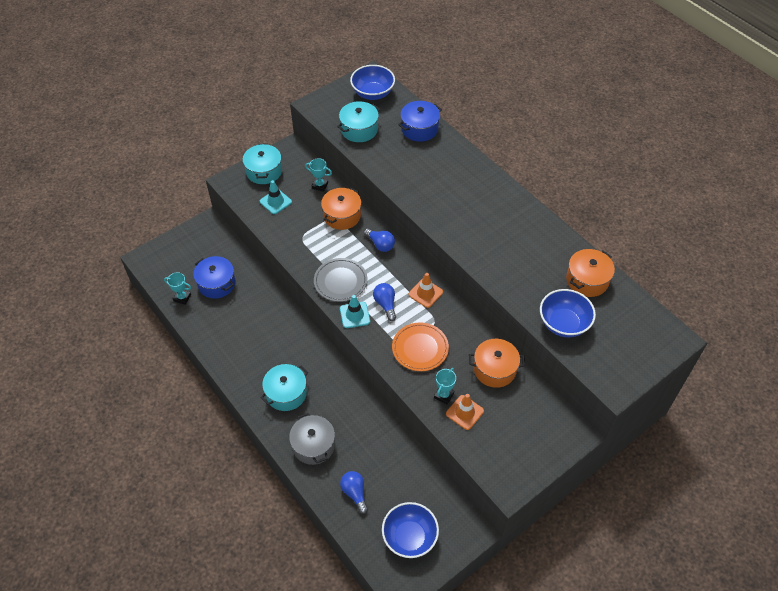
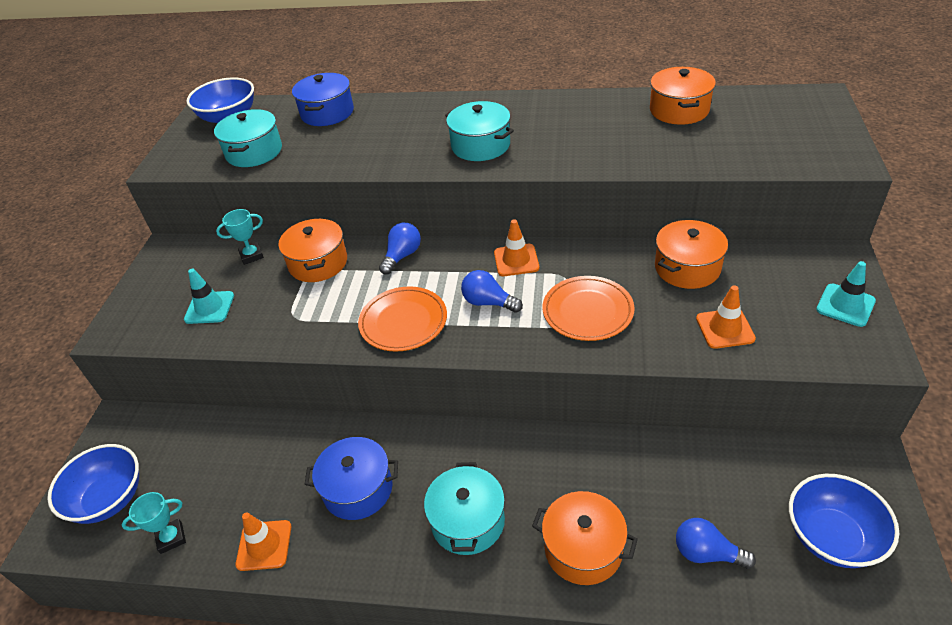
camera: 40 degrees left, 10 degrees down
(209, 332) = (264, 545): none -> orange traffic cone
(216, 284) = (209, 478): blue pot -> blue pot (358, 489)
(264, 171) = (154, 290): turquoise pot -> turquoise pot (480, 145)
(313, 445) = (583, 548): grey pot -> orange pot
(340, 281) = (403, 322): grey plate -> orange plate
(354, 315) = (468, 340): turquoise traffic cone -> turquoise traffic cone (845, 305)
(380, 244) = (402, 256): blue light bulb -> blue light bulb turned 60 degrees counterclockwise
(444, 395) = (680, 332): turquoise trophy -> none
(563, 323) = (720, 152): blue bowl -> blue bowl (109, 499)

